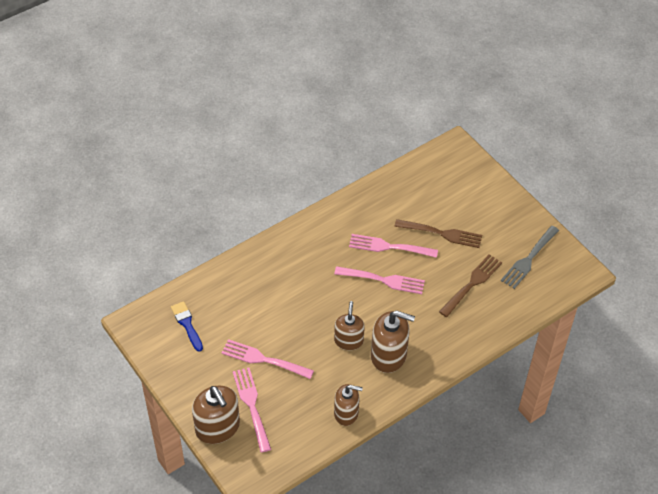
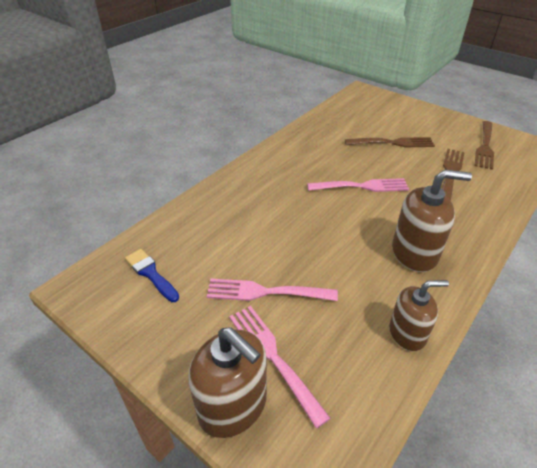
camera: 15 degrees left, 10 degrees down
(348, 341) = (359, 248): brown soap dispenser -> none
(389, 247) = (350, 160): pink fork -> none
(529, 259) = (485, 146): grey fork -> brown fork

